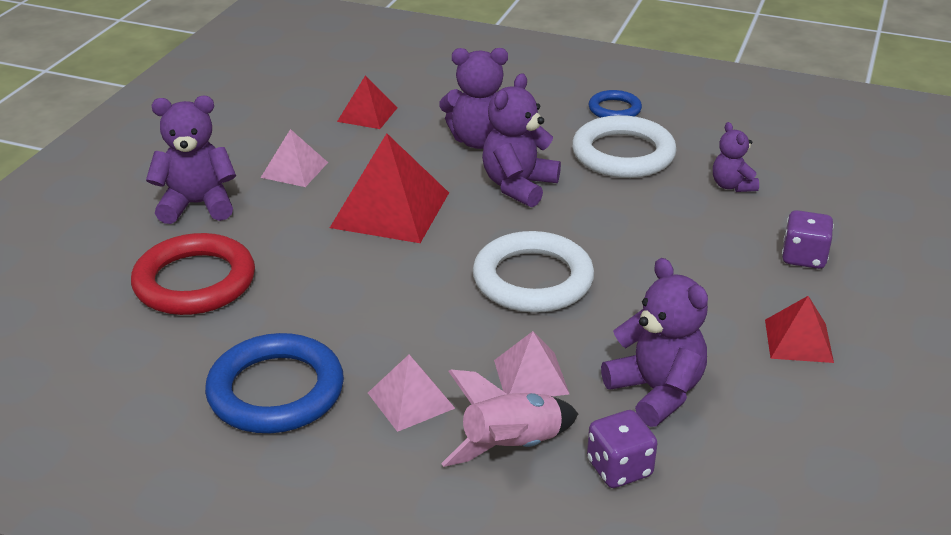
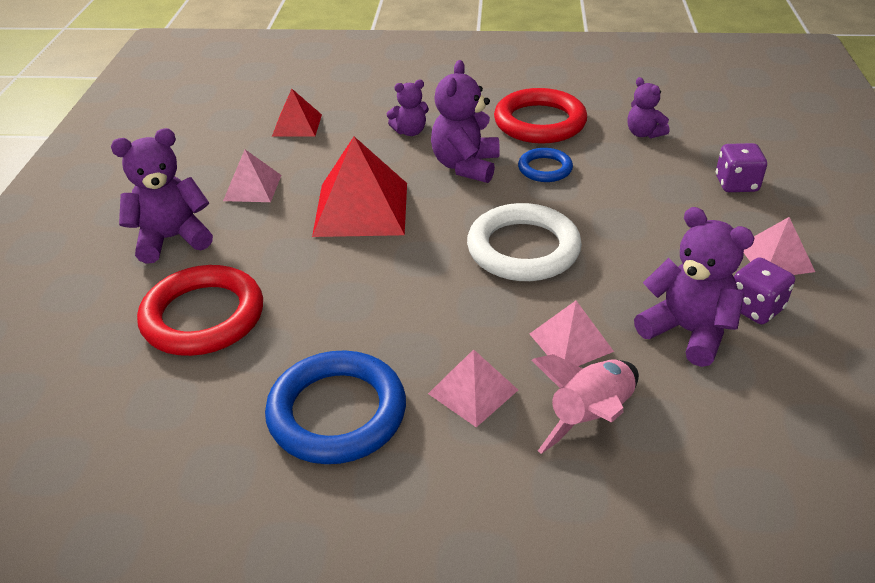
camera: 15 degrees left, 5 degrees up
(479, 141) = (410, 132): purple teddy bear -> purple teddy bear, size x0.59
(614, 109) = (511, 85): blue ring -> blue ring (545, 169)
(619, 468) = (697, 414): purple dice -> purple dice (754, 308)
(623, 154) = (539, 122): white ring -> red ring
(798, 340) = (776, 258): red pyramid -> pink pyramid

